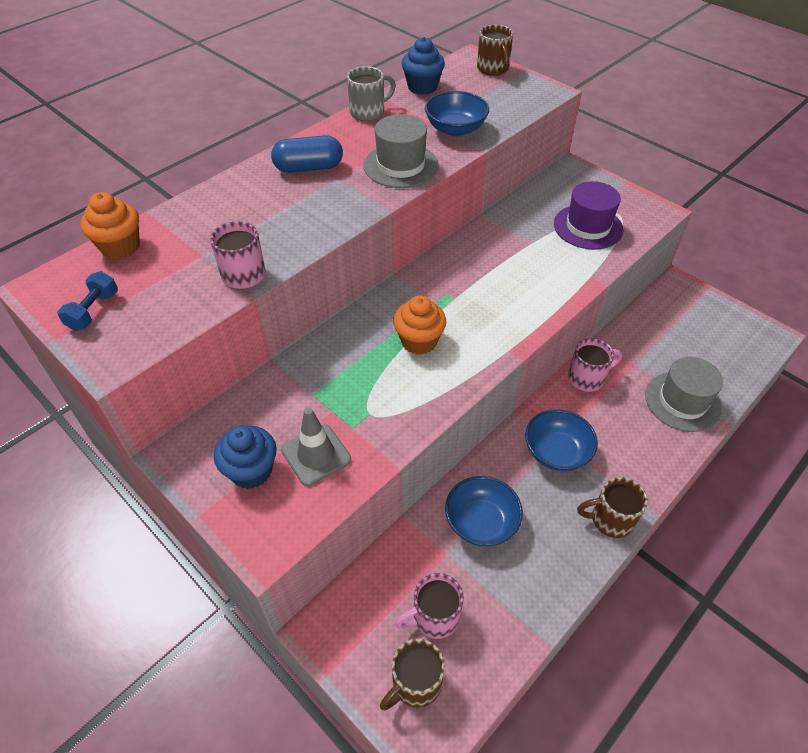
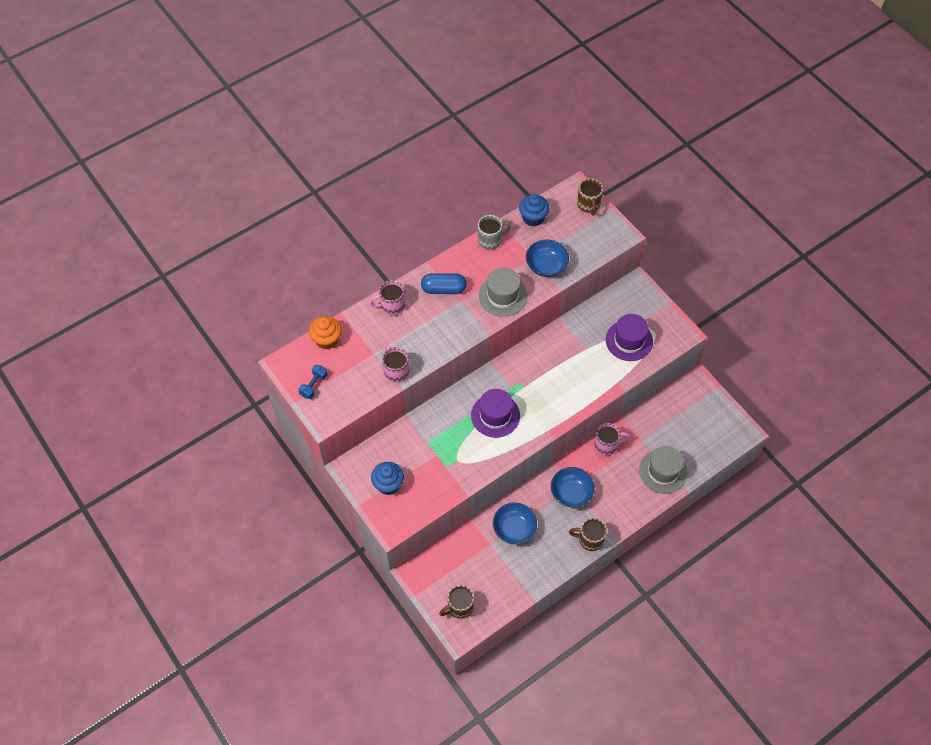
camera: 10 degrees right, 10 degrees up
(316, 455) = (424, 480): grey traffic cone -> none
(419, 341) = (495, 415): orange cupcake -> purple hat
(434, 617) = (476, 576): pink mug -> pink mug (391, 306)

